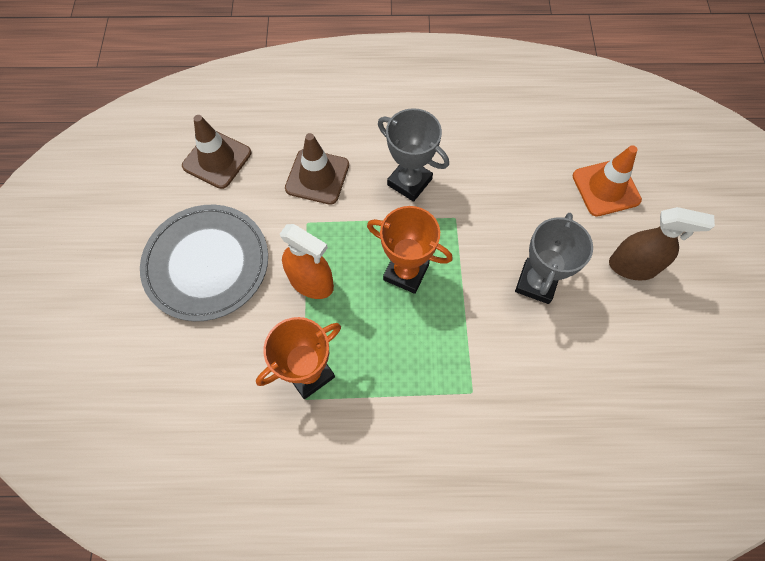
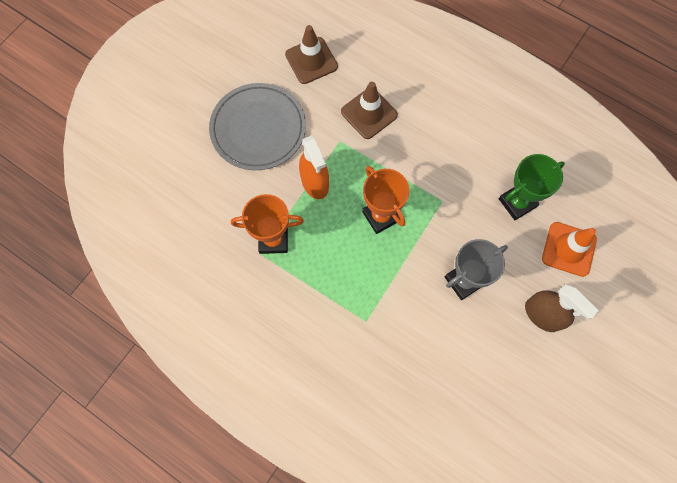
camera: 35 degrees right, 5 degrees up
(409, 182) = (429, 156): grey trophy -> none
(526, 174) = (517, 203): none -> green trophy

